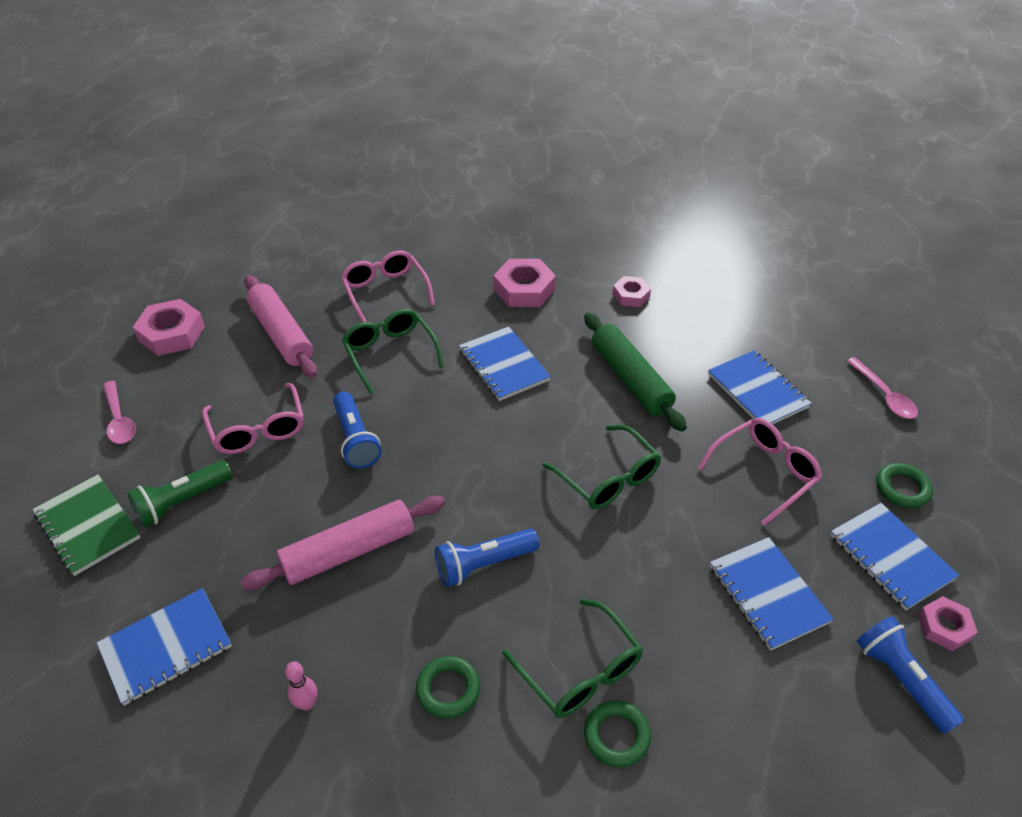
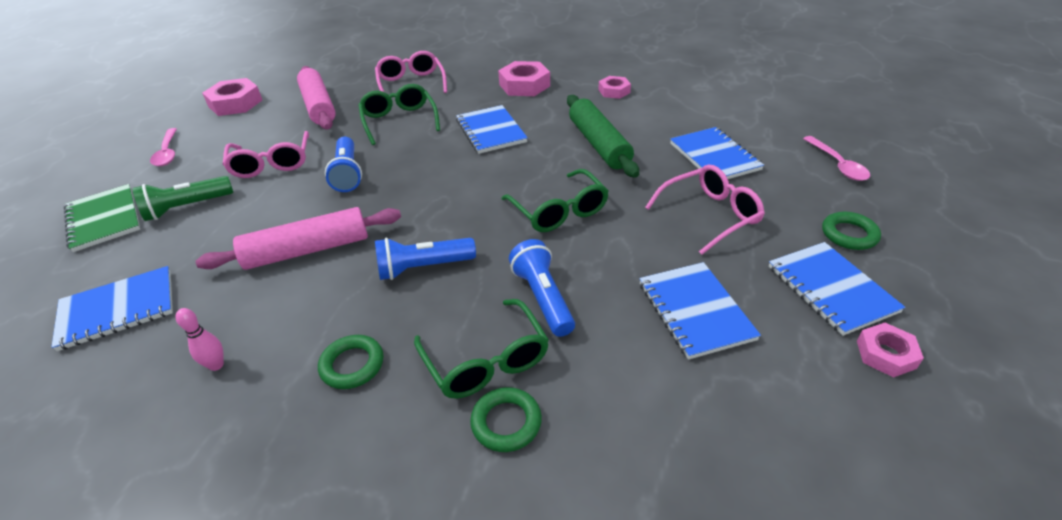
camera: 10 degrees right, 5 degrees down
(901, 679) = (831, 399): blue flashlight -> blue flashlight (543, 298)

